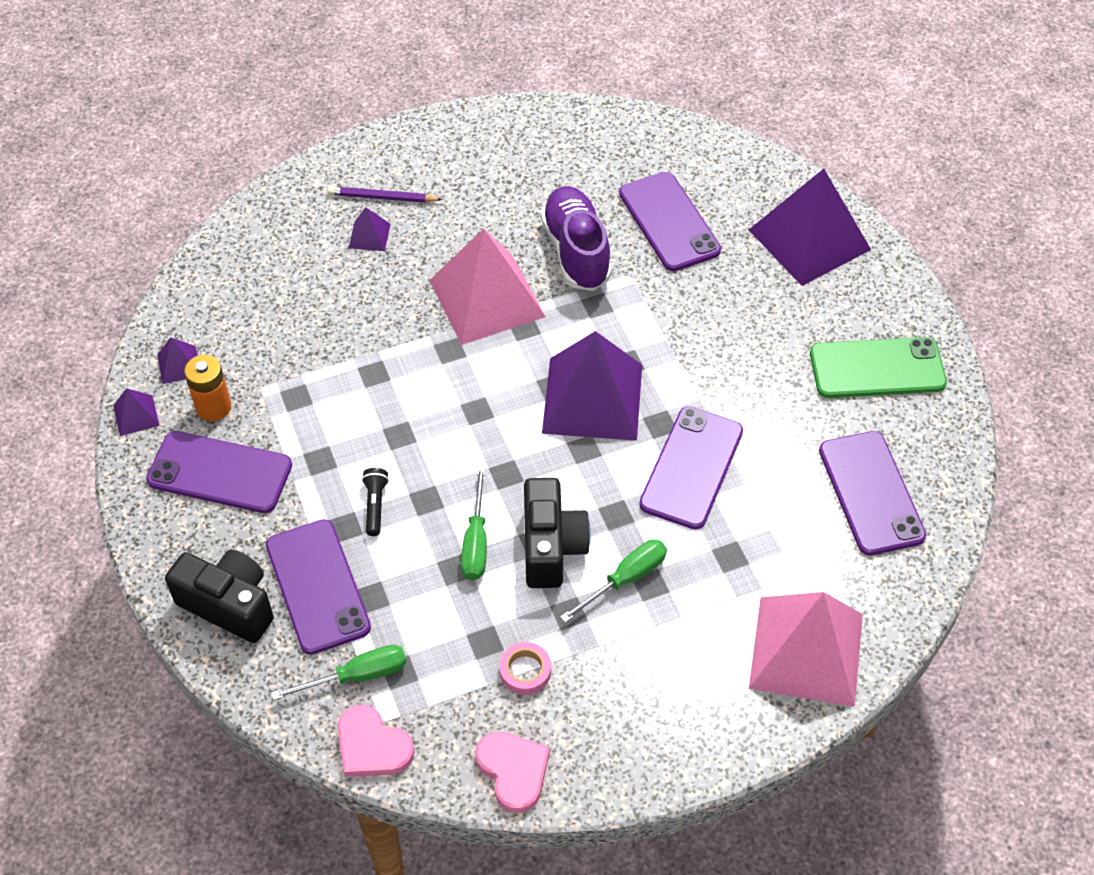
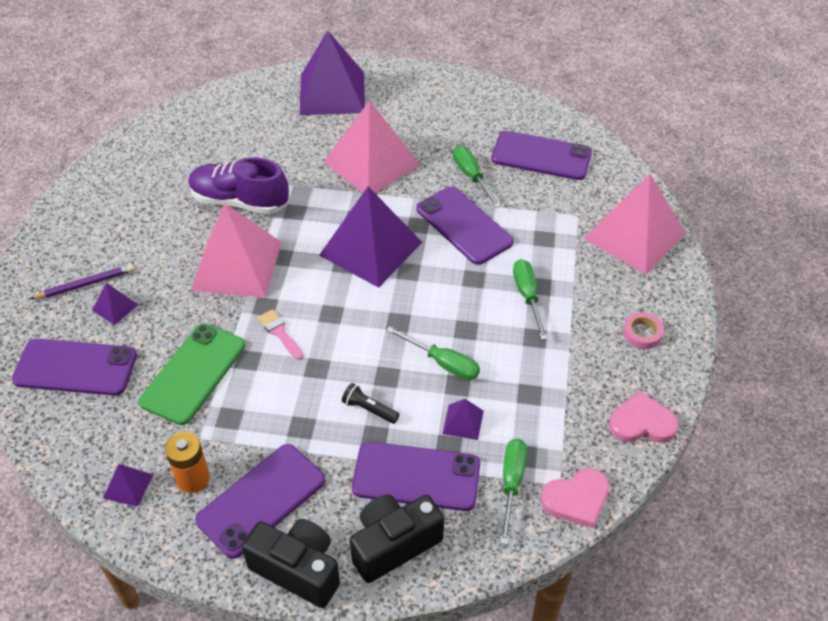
camera: 60 degrees left, 5 degrees down
(136, 415) = (154, 539): purple pyramid -> purple pyramid (463, 422)
(382, 198) = (85, 284): purple pencil -> purple pencil turned 150 degrees counterclockwise
(423, 381) = (279, 333): none -> pink brush
(525, 671) = (566, 381): pink tape -> pink tape (642, 333)
(551, 547) = (476, 323): black camera -> black camera (298, 570)
(669, 222) = (258, 146): purple phone -> purple phone (75, 368)
(724, 334) = (372, 163): none -> pink pyramid
(777, 438) = (471, 177): none -> green screwdriver
(877, 368) = (454, 111): green phone -> green phone (193, 373)

